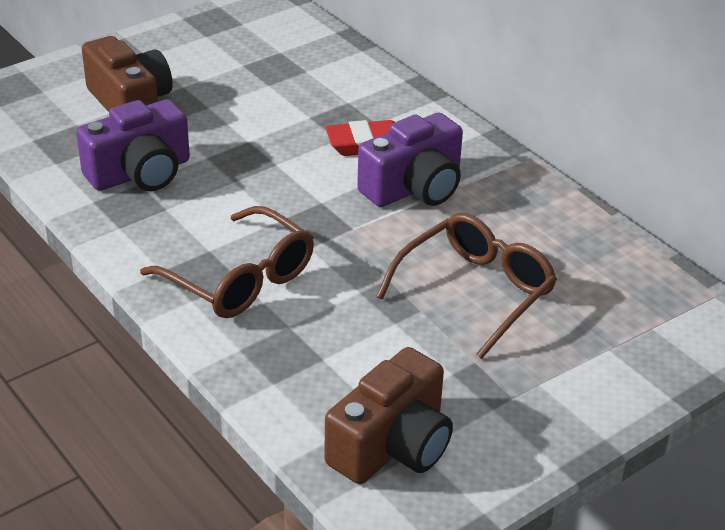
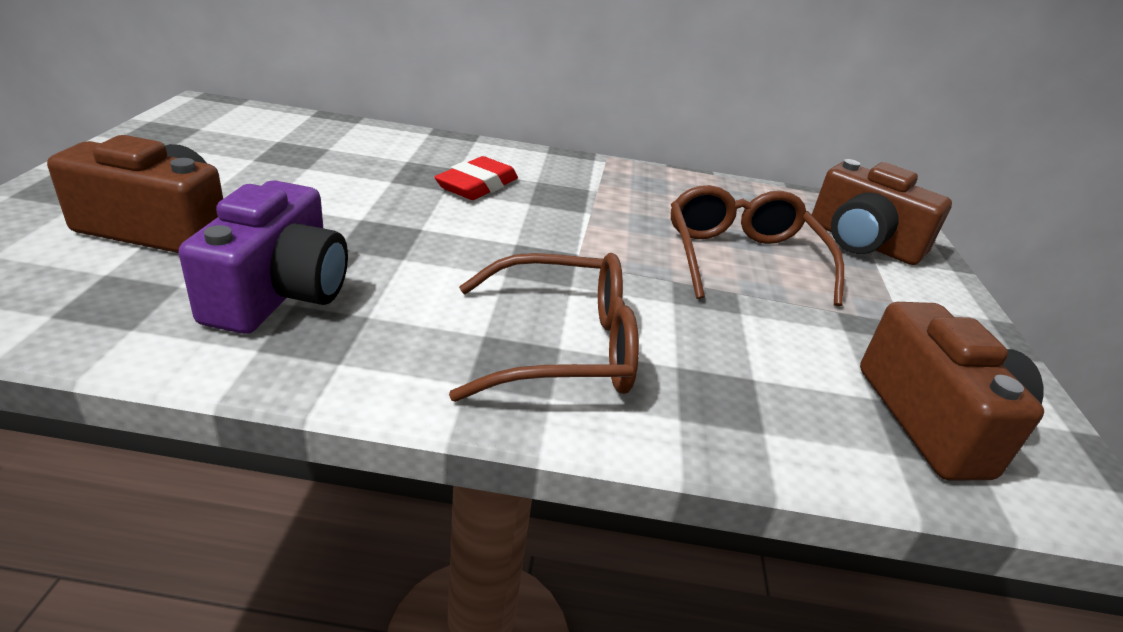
camera: 50 degrees left, 5 degrees down
(414, 188) = (568, 203): purple camera -> none
(626, 334) = (862, 242): none -> brown camera

